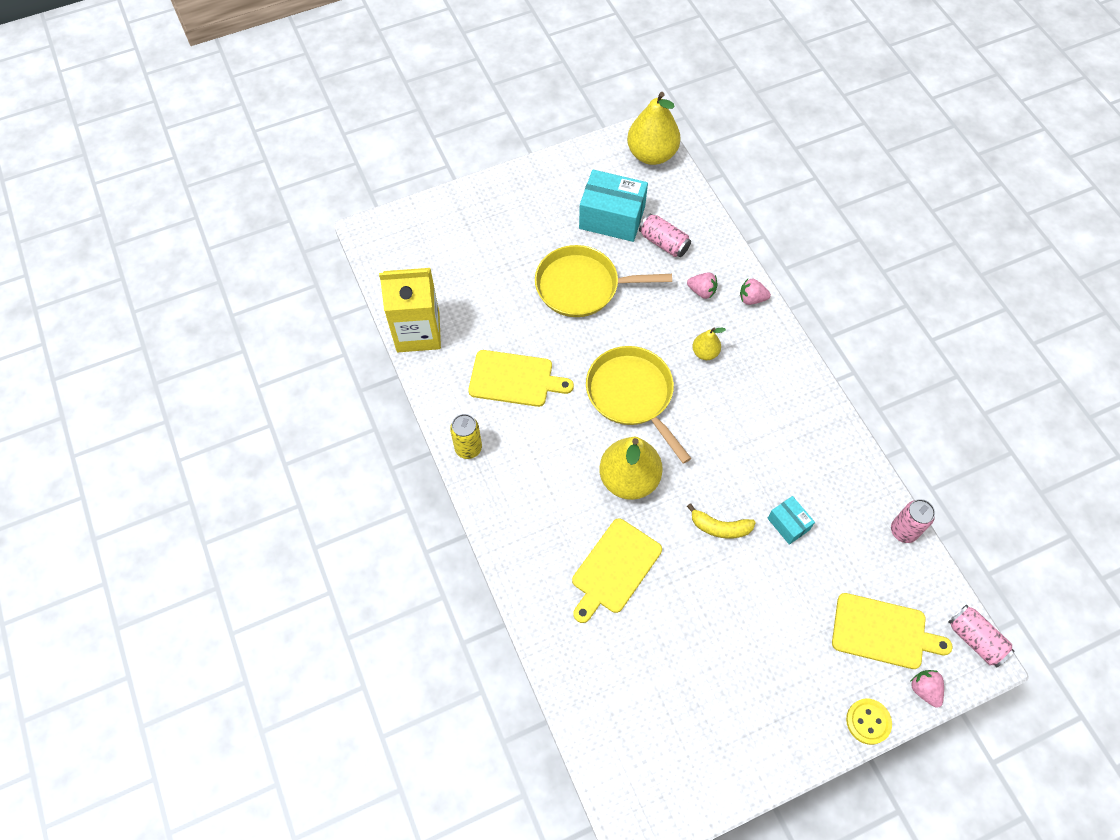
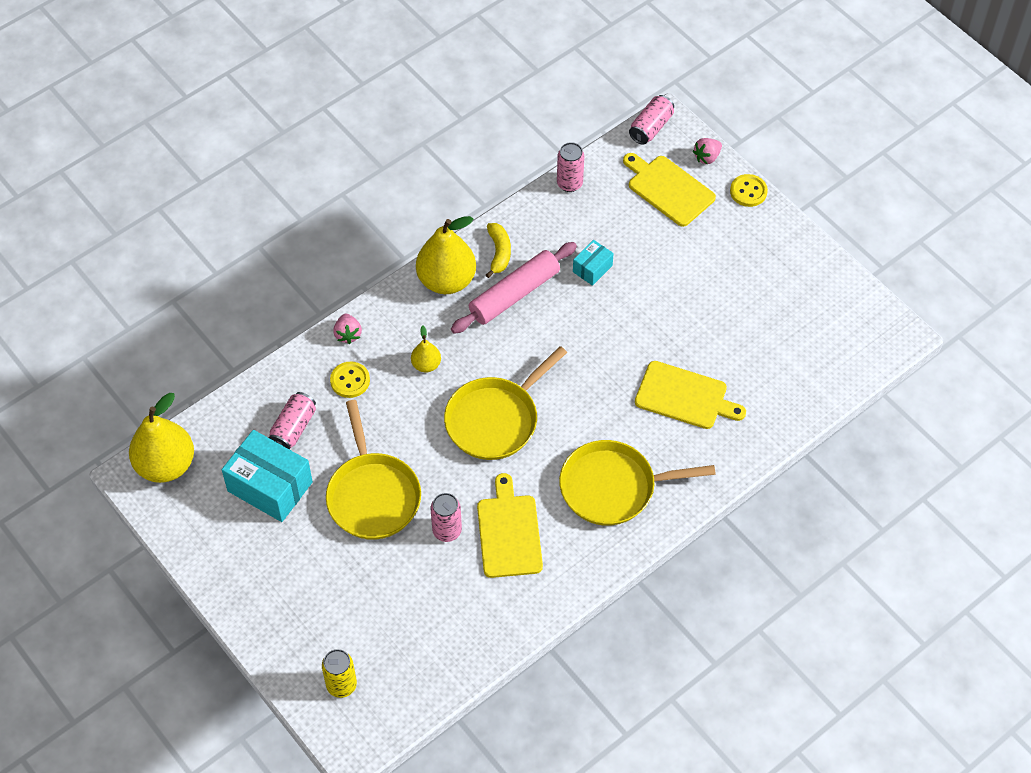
camera: 105 degrees left, 5 degrees down
(418, 332) = (478, 646): yellow carton -> none
(468, 448) = (603, 554): yellow can -> yellow can (341, 685)
(531, 333) = (447, 531): none -> pink can
(533, 474) = (612, 487): none -> yellow pan
(612, 218) = (270, 486): turquoise box -> turquoise box turned 60 degrees counterclockwise
(629, 479) = (590, 403): yellow pear -> yellow pear (446, 280)
(702, 291) = (350, 380): pink strawberry -> yellow button
(720, 527) = (614, 320): yellow banana -> yellow banana (499, 253)
(770, 444) = (514, 294): none -> pink rolling pin
(883, 632) = (668, 189): yellow cutting board -> yellow cutting board turned 45 degrees counterclockwise

